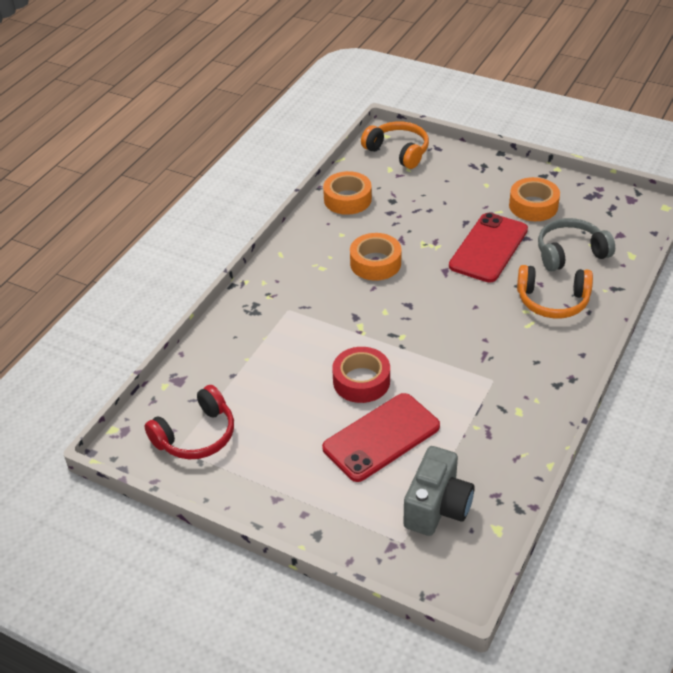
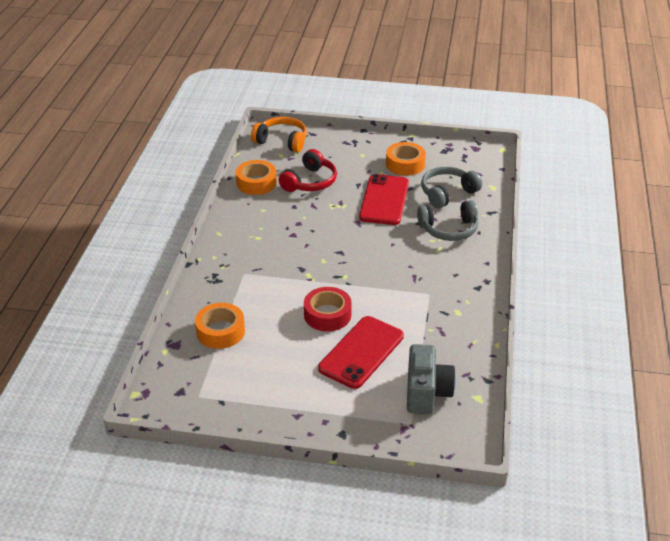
camera: 20 degrees left, 5 degrees down
(196, 435) = (209, 383): red headphones -> red headphones (310, 182)
(375, 263) = (300, 226): orange tape -> orange tape (220, 331)
(552, 301) = (449, 229): orange headphones -> grey headphones

